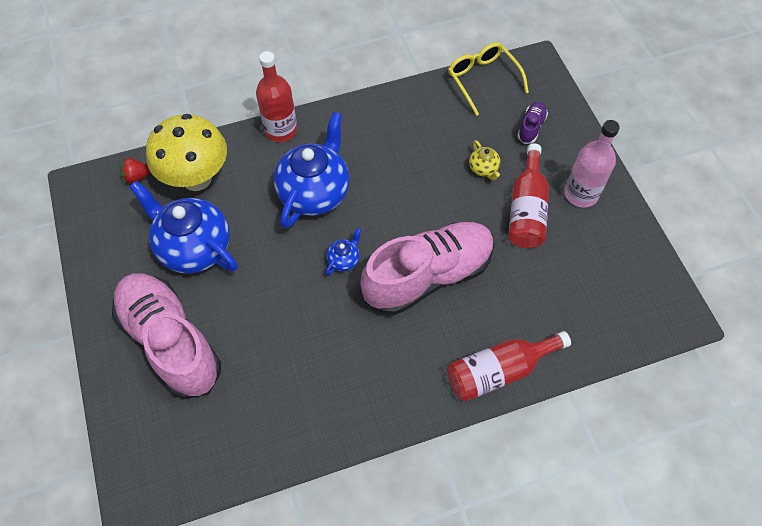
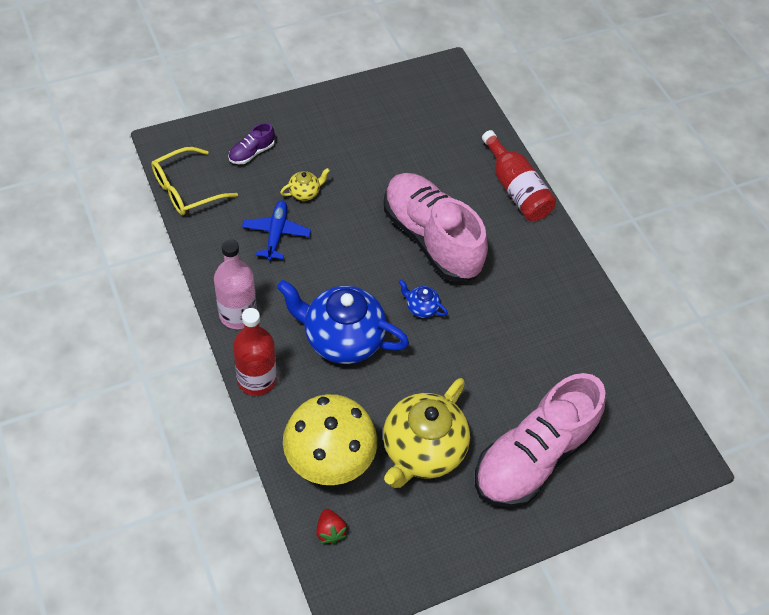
camera: 100 degrees left, 5 degrees down
(194, 248) = (421, 450): blue teapot -> yellow teapot
(433, 145) = (276, 233): none -> blue plane
(526, 209) = (351, 161): red bottle -> none
(531, 127) = (251, 153): purple shoe -> purple shoe turned 60 degrees counterclockwise
(581, 194) = (330, 121): pink bottle -> pink bottle (238, 314)

